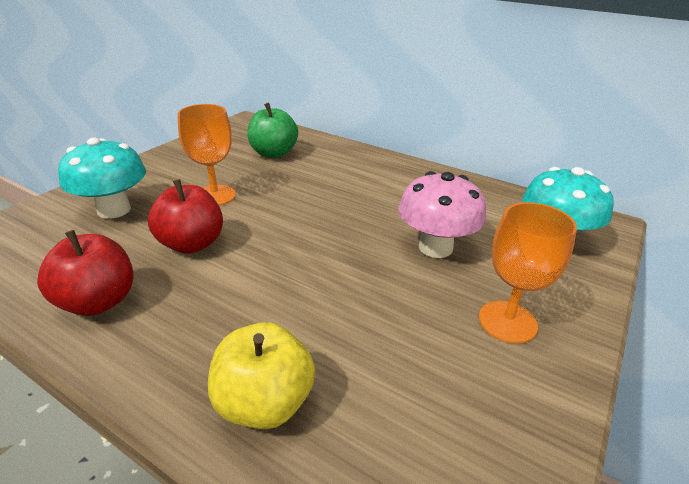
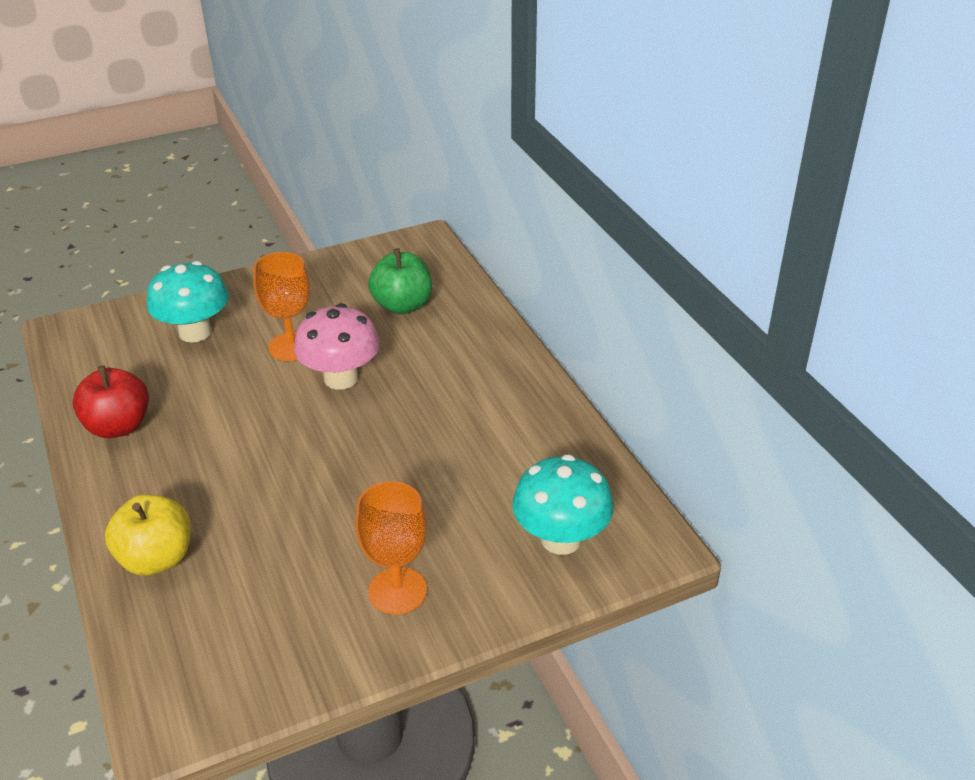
camera: 35 degrees right, 5 degrees up
(191, 244) = (225, 397): red apple -> none
(435, 247) = (429, 493): pink mushroom -> pink mushroom (341, 378)

